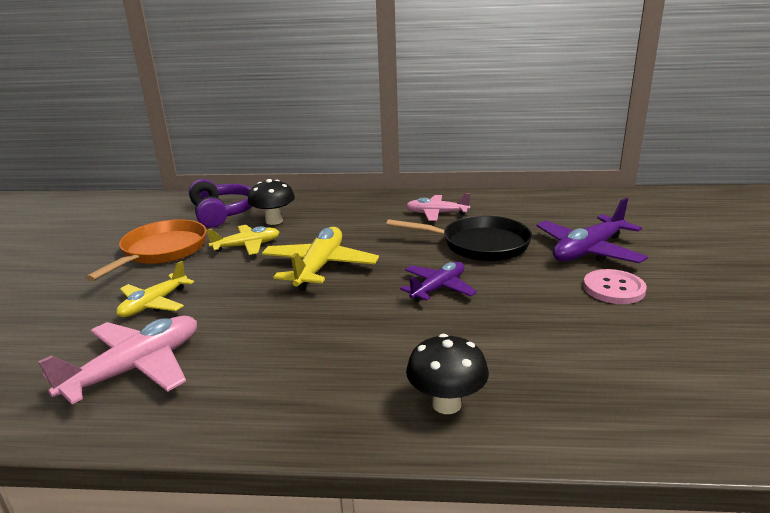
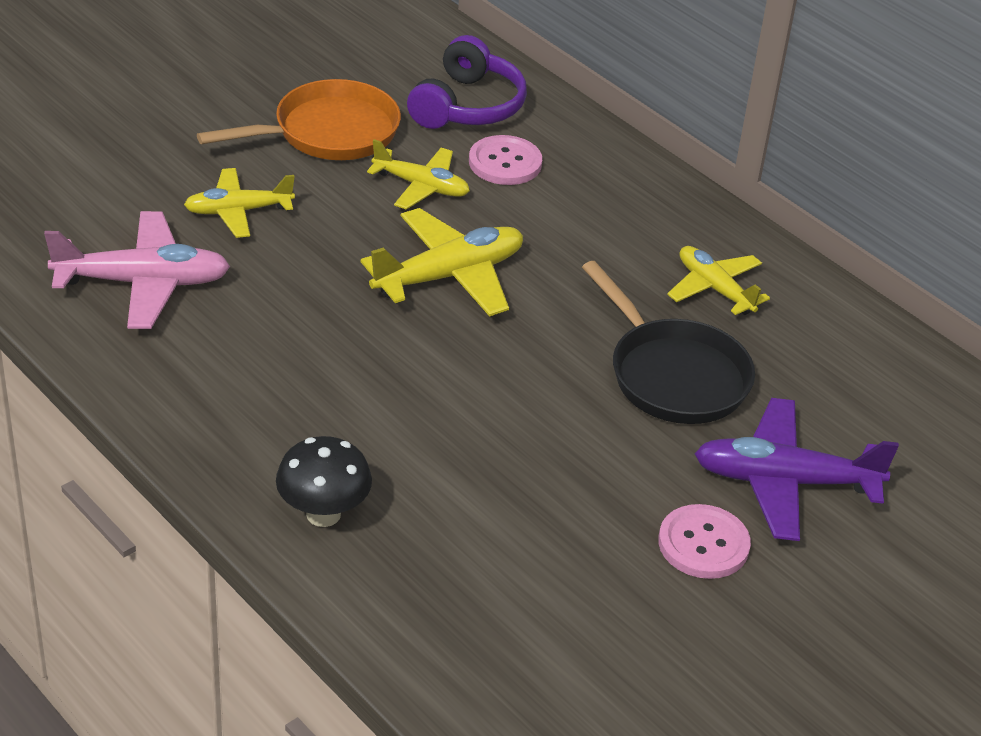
camera: 40 degrees right, 15 degrees up
(274, 221) = (505, 163): black mushroom -> pink button
(436, 214) = (714, 289): pink plane -> yellow plane
(438, 288) = (521, 397): purple plane -> none

